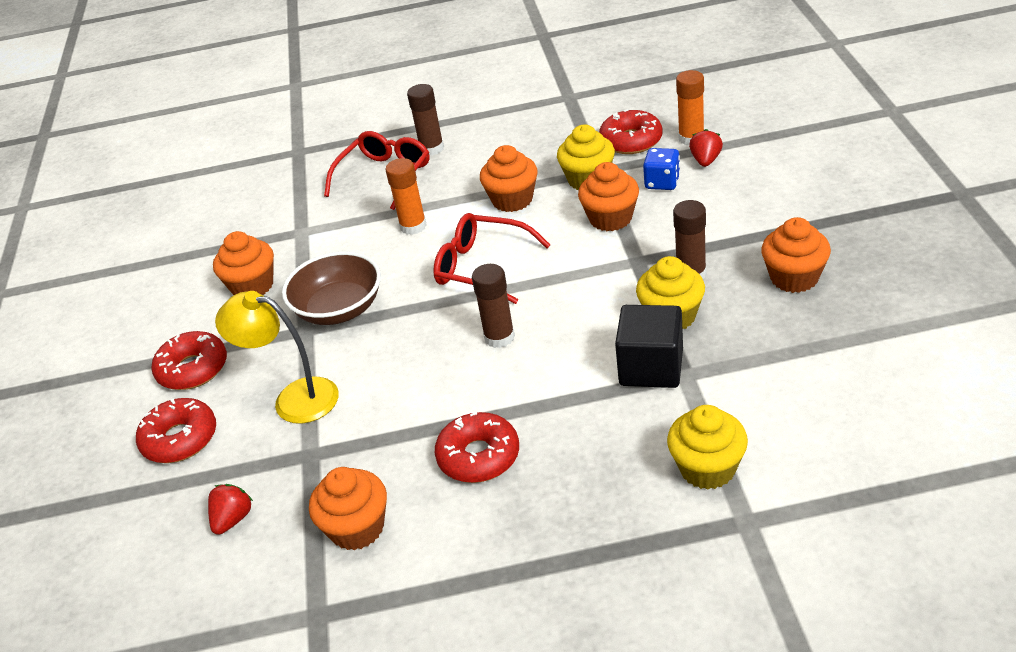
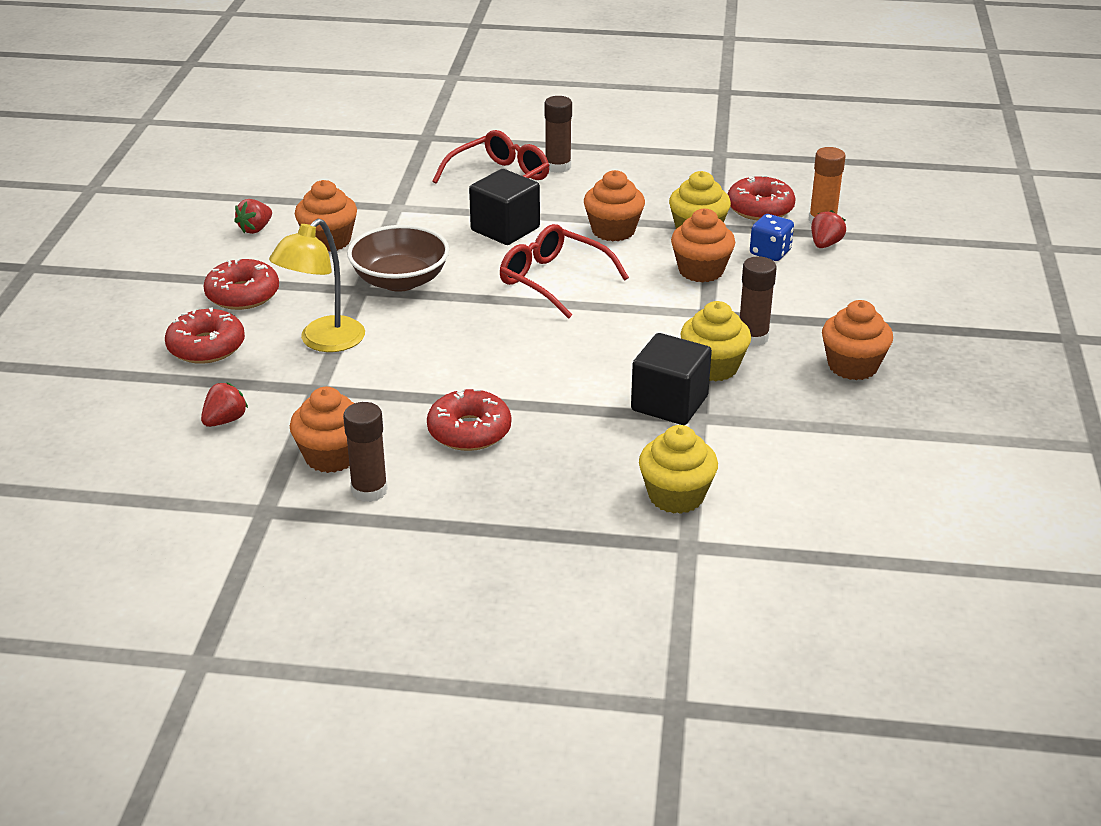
camera: 10 degrees right, 5 degrees down
(176, 293) = (255, 229): none -> red strawberry
(294, 398) = (323, 342): yellow lamp -> yellow lamp turned 90 degrees counterclockwise
(413, 226) = (505, 229): orange glue stick -> black cube
(499, 337) = (539, 342): brown glue stick -> brown glue stick (369, 490)

